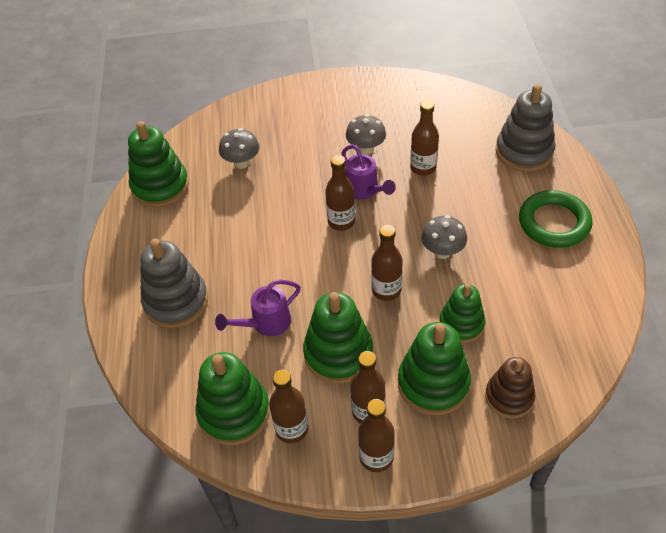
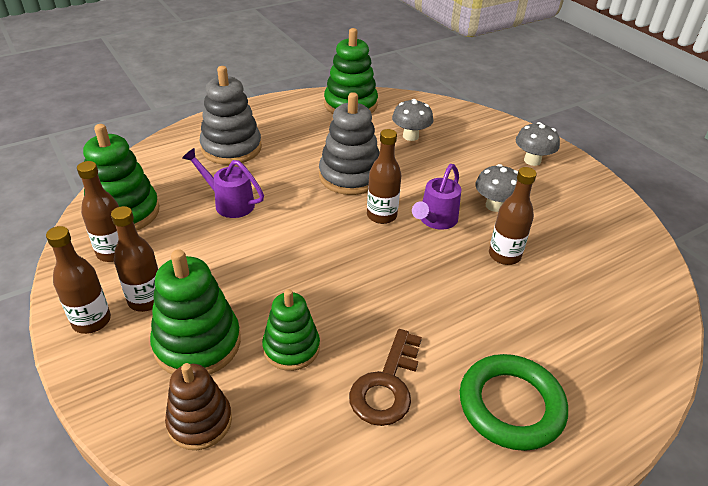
camera: 60 degrees right, 10 degrees down
(338, 354) = (211, 259): green stacking toy -> none
(386, 290) = (309, 272): brown bottle -> none
(442, 251) = (390, 304): grey mushroom -> grey mushroom (532, 160)
(516, 280) = (386, 385): none -> brown key
(524, 152) = (612, 342): grey stacking toy -> grey stacking toy (350, 176)

